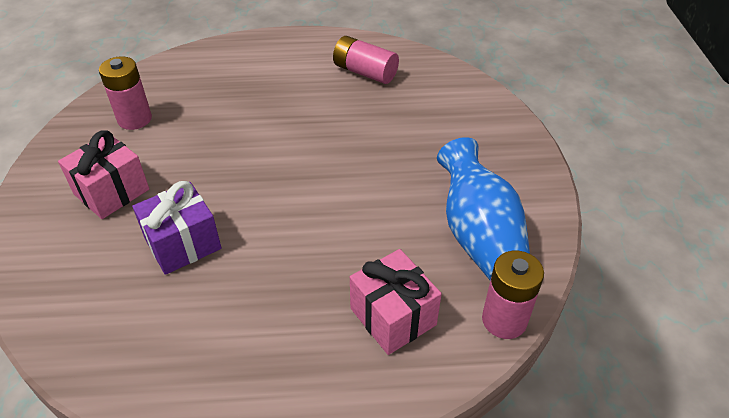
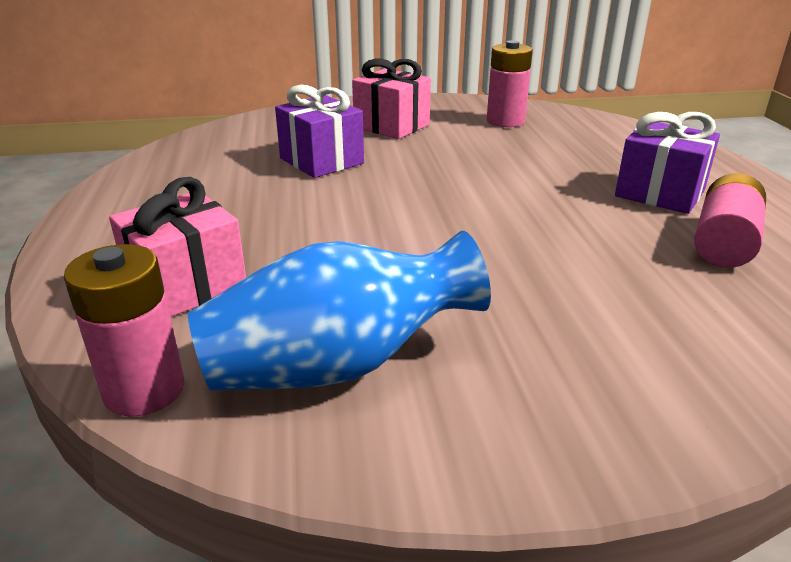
camera: 85 degrees right, 15 degrees down
(298, 77) = (659, 193): none -> purple gift

